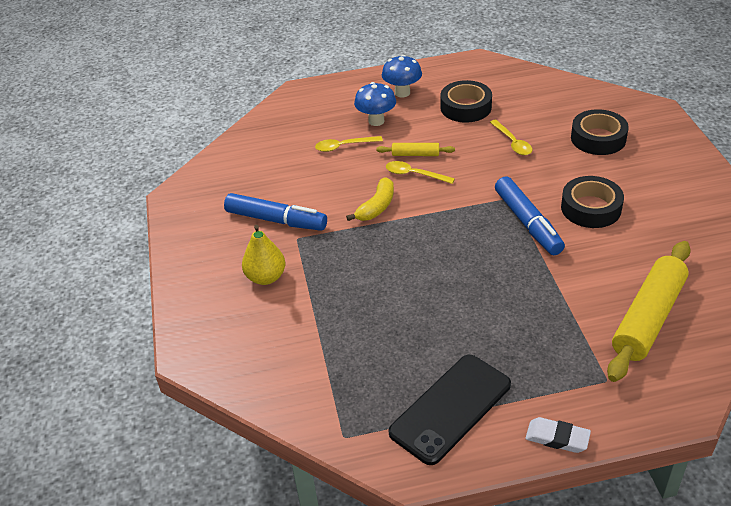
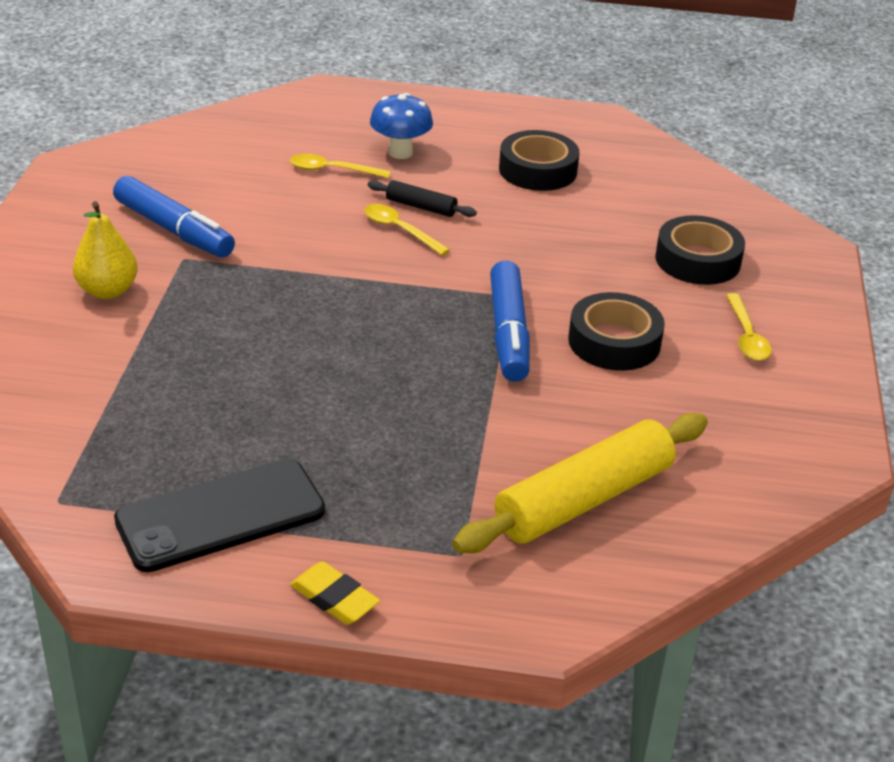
camera: 15 degrees right, 5 degrees down
(376, 207) = (317, 253): yellow banana -> none
(402, 93) = (464, 129): blue mushroom -> none
(415, 154) = (421, 207): yellow rolling pin -> black rolling pin
(512, 142) = (568, 230): yellow spoon -> yellow spoon (746, 336)
(557, 438) = (334, 598): white eraser -> yellow eraser

